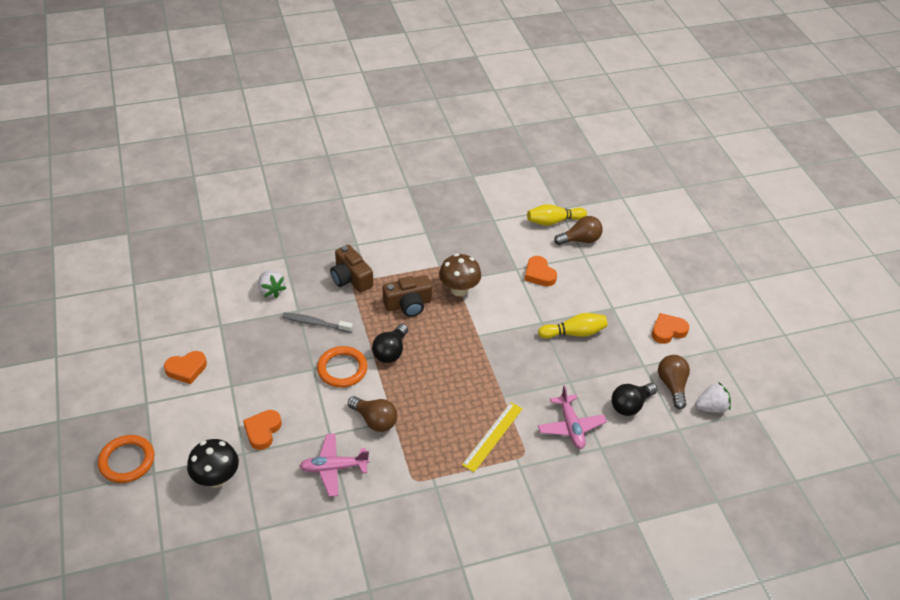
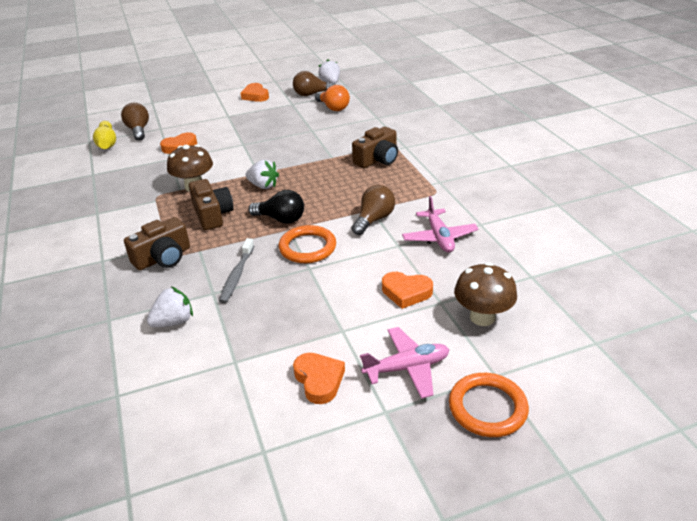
camera: 90 degrees left, 10 degrees down
(216, 478) = (482, 317): black mushroom -> brown mushroom
(452, 339) = (263, 186): none -> white strawberry
(492, 436) = (377, 159): yellow ruler -> brown camera
(571, 426) = (359, 128): pink plane -> pink plane (407, 368)
(574, 333) = (256, 130): yellow bowling pin -> none
(630, 405) = (333, 108): black light bulb -> orange light bulb

